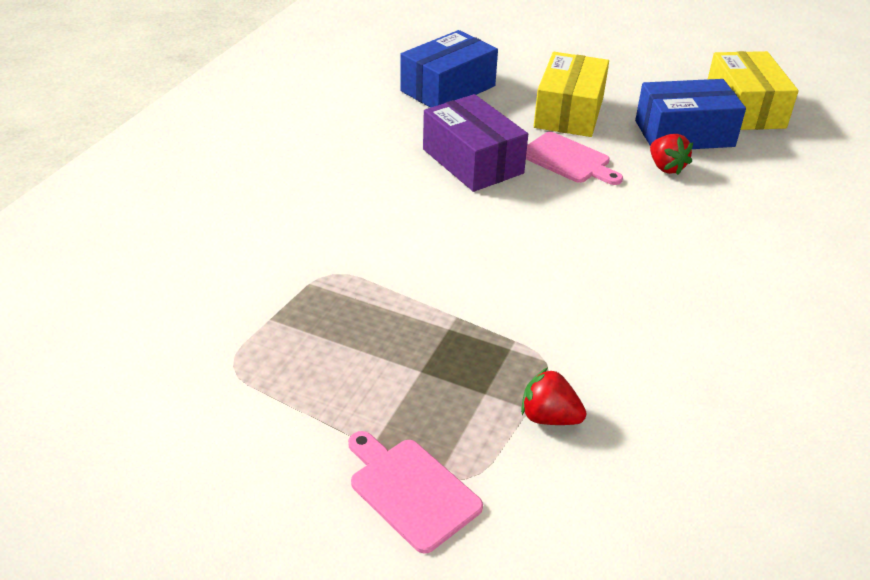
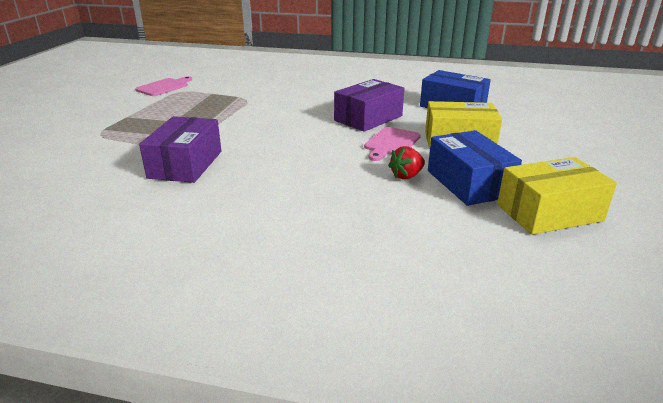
camera: 80 degrees right, 10 degrees down
(411, 490) = (96, 125): pink cutting board -> pink cutting board (164, 87)
(549, 417) = (134, 148): red strawberry -> none
(621, 351) = (186, 164): none -> purple box

